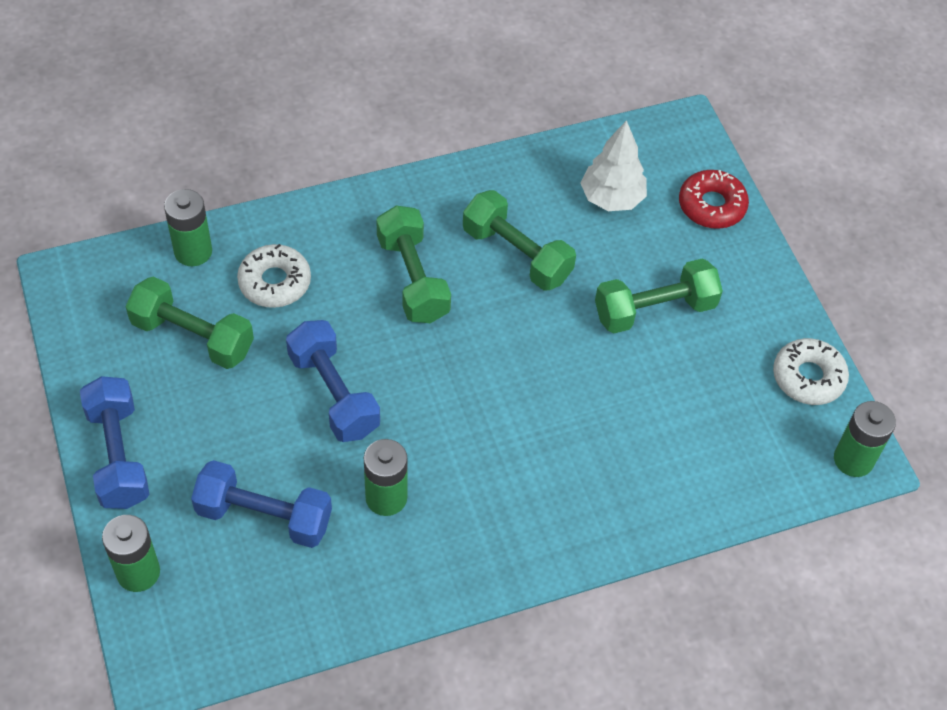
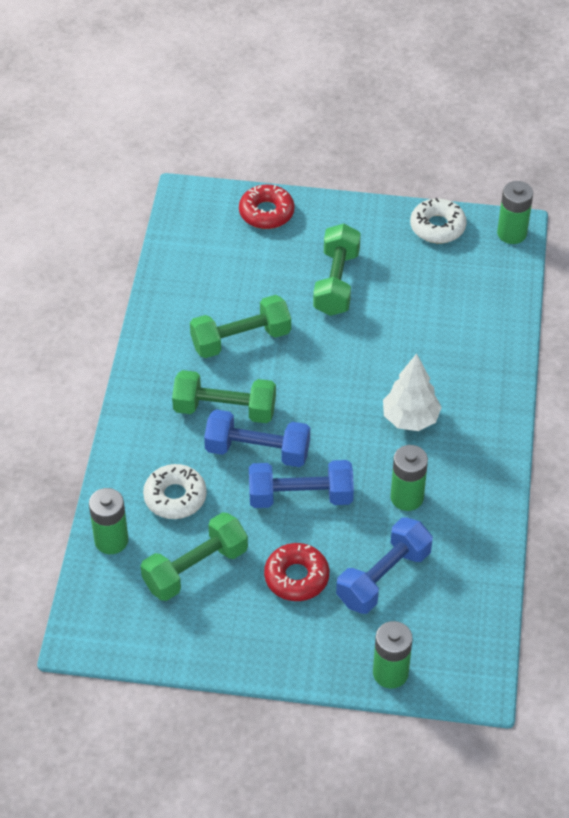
camera: 60 degrees left, 5 degrees down
(118, 455) = (279, 654): blue dumbbell -> blue dumbbell (257, 451)
(224, 432) = (296, 577): none -> red donut
(611, 198) = (224, 264): white tree -> white tree (410, 419)

